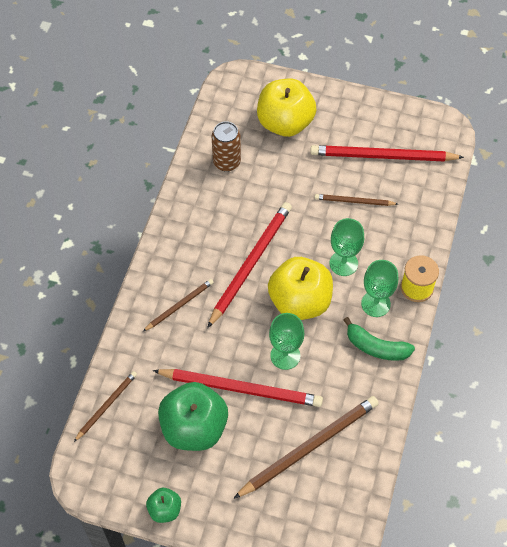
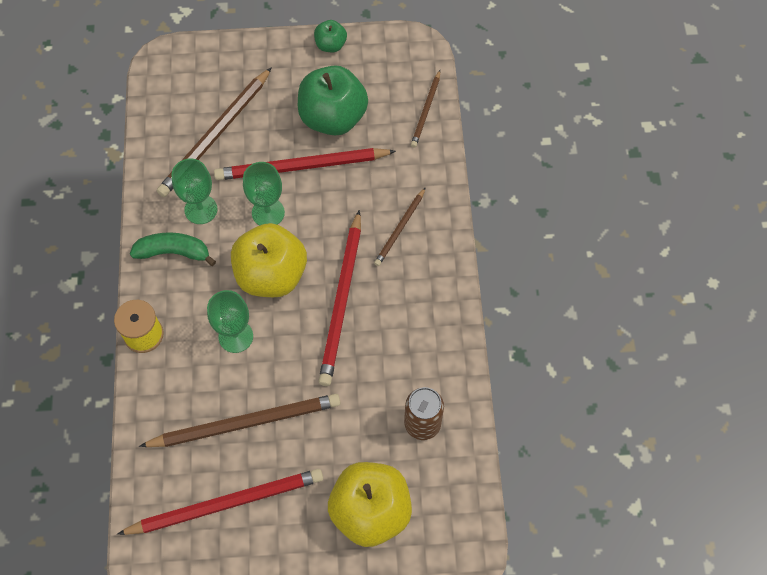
camera: 160 degrees right, 5 degrees up
(354, 201) = (246, 423): brown pencil -> brown pencil, size x1.87
(375, 304) = (186, 300): green goblet -> green goblet (201, 209)

